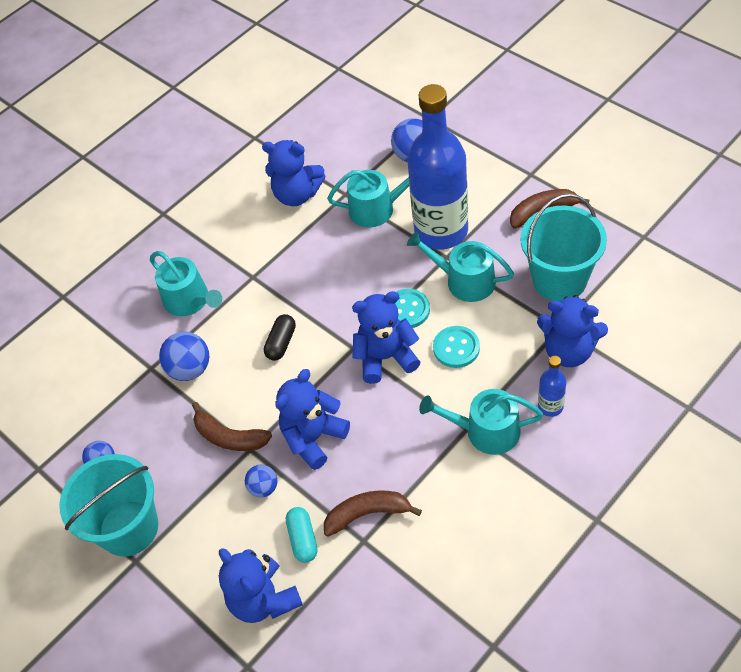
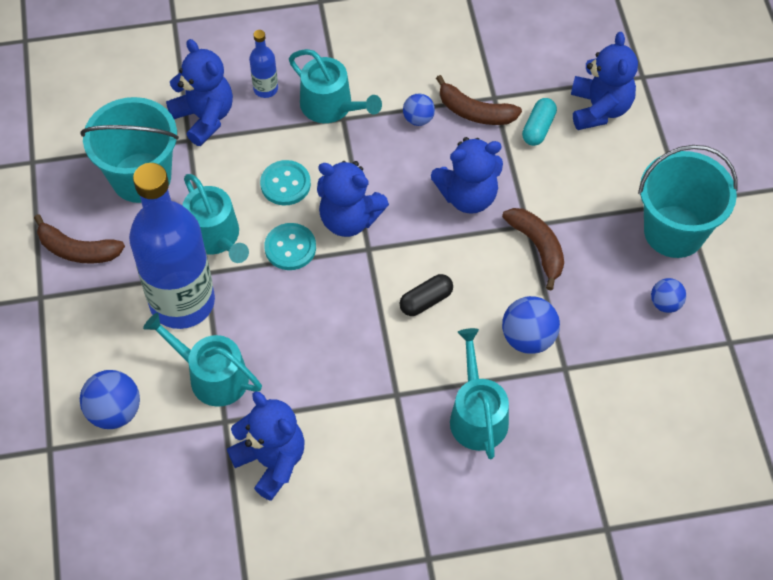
camera: 150 degrees left, 5 degrees up
(264, 488) = (540, 186): blue ball -> blue ball (418, 119)

